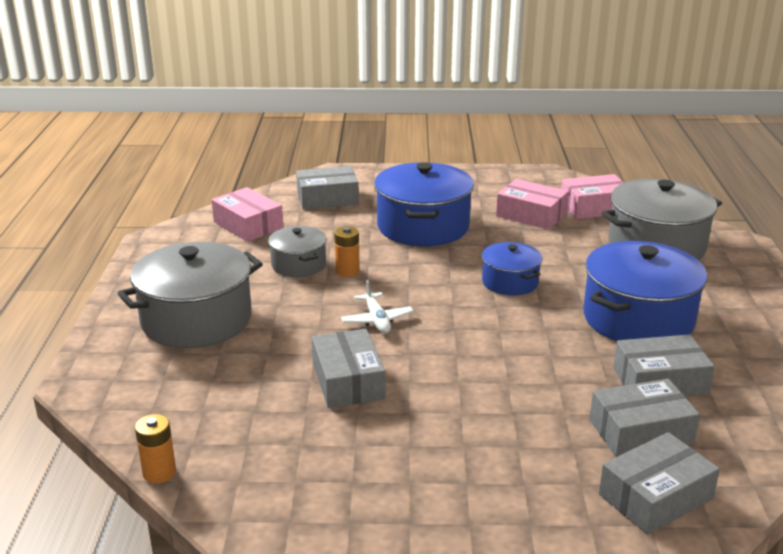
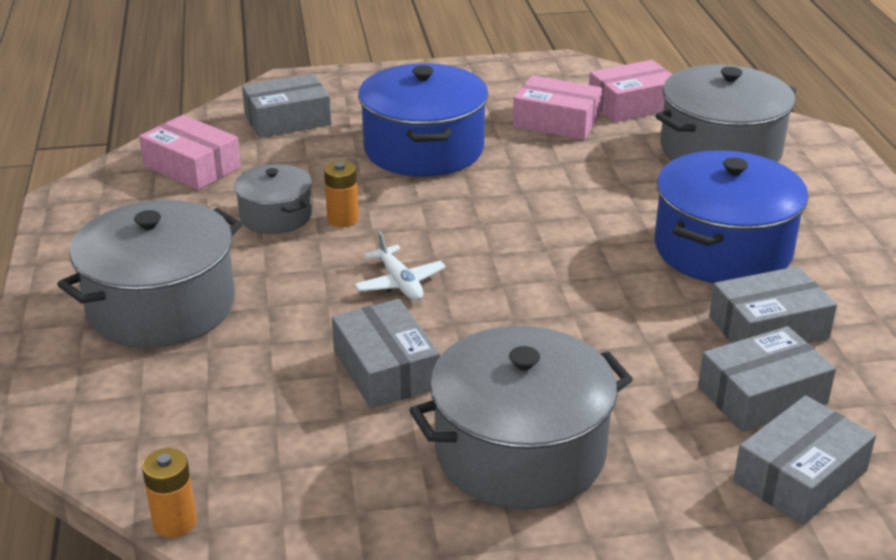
camera: 10 degrees left, 5 degrees up
(433, 452) = (520, 451): none -> grey pot
(510, 282) = (554, 215): blue pot -> none

